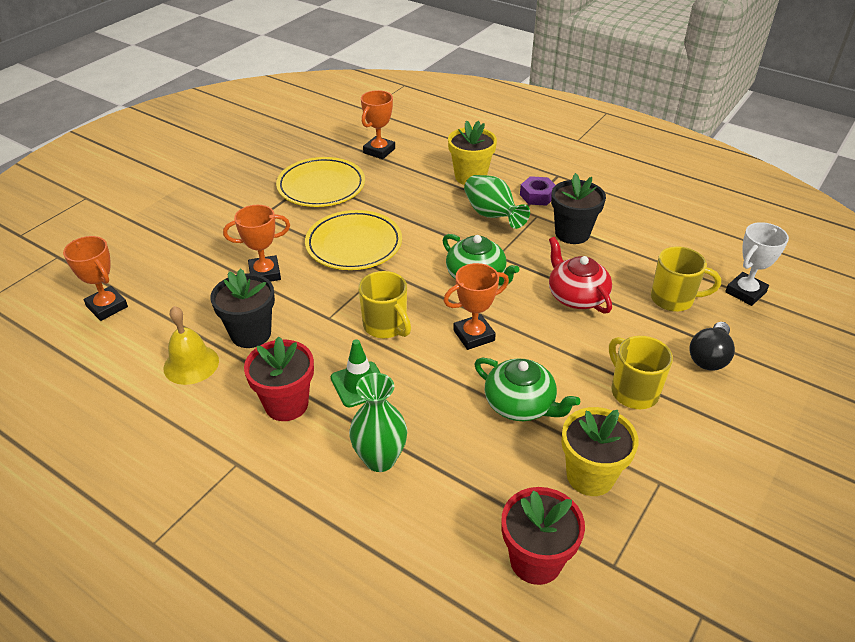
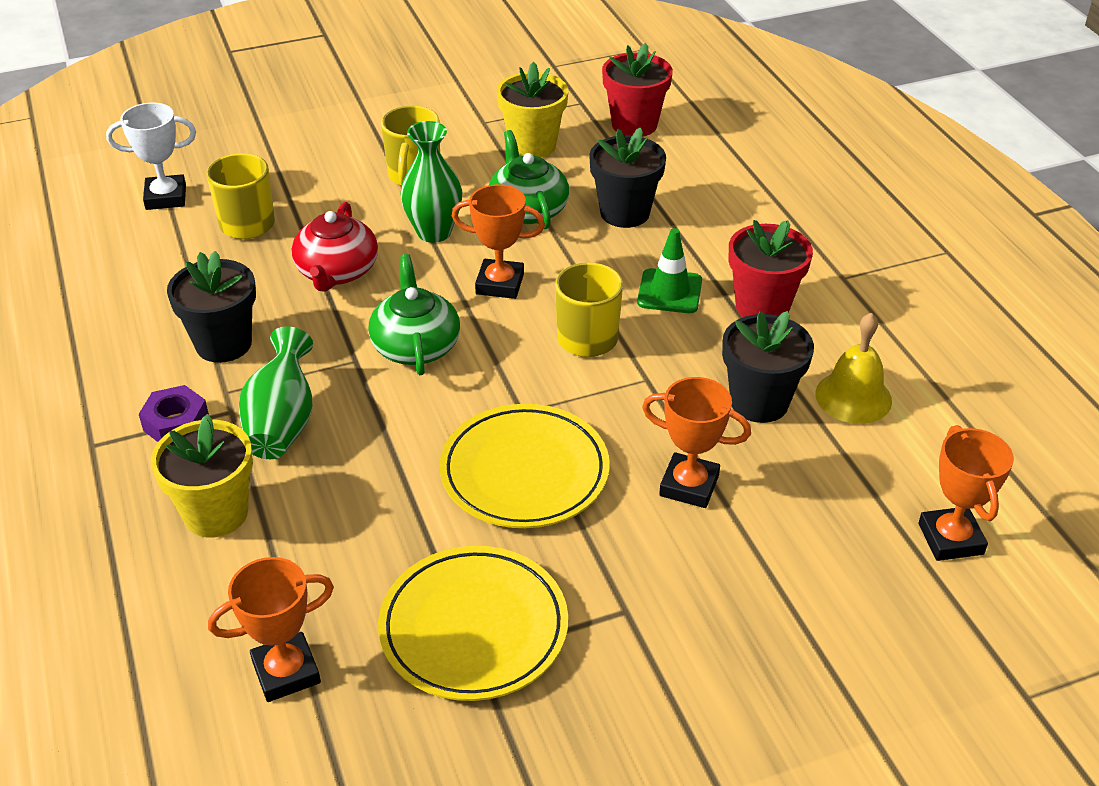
camera: 145 degrees left, 0 degrees up
(380, 459) = (701, 225): green vase -> green vase (434, 232)
(448, 440) = (625, 213): none -> black flower pot
(709, 357) = (303, 168): black light bulb -> none

